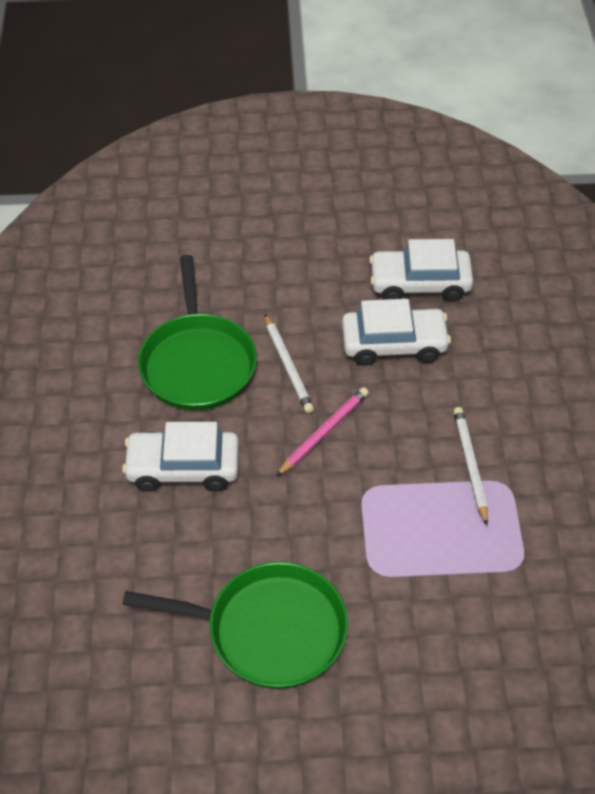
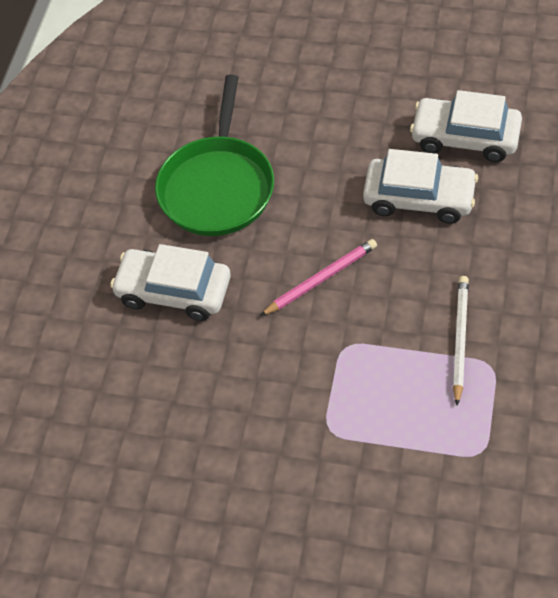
camera: 20 degrees right, 5 degrees up
(269, 630) = (210, 470): green pan -> none
(287, 366) = (305, 204): white pencil -> none

